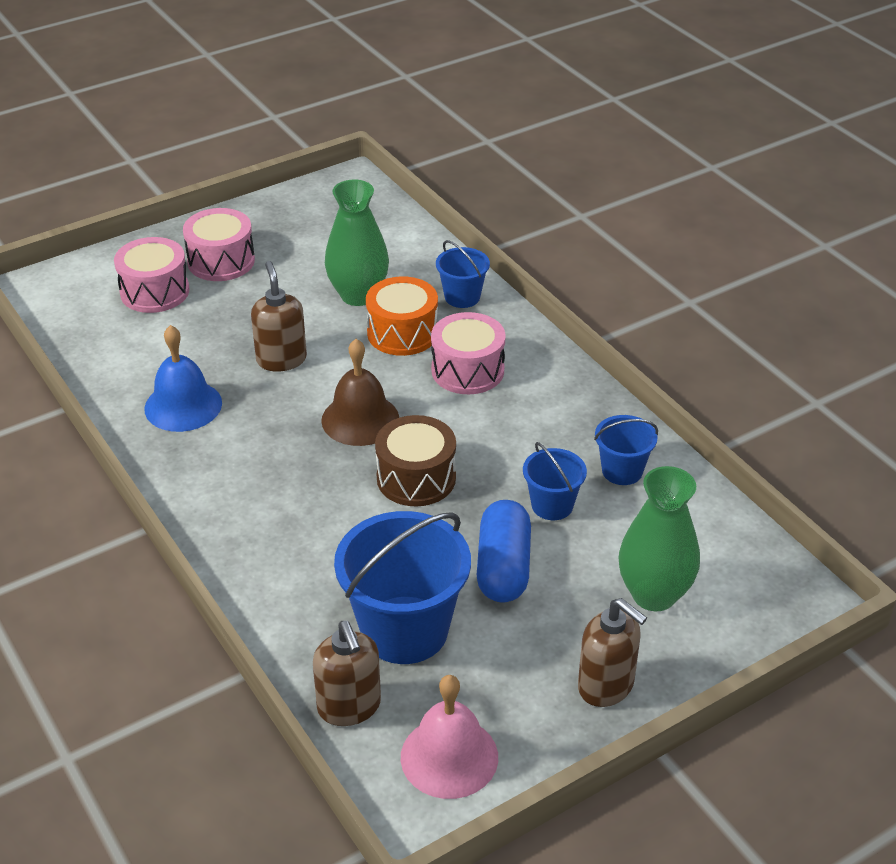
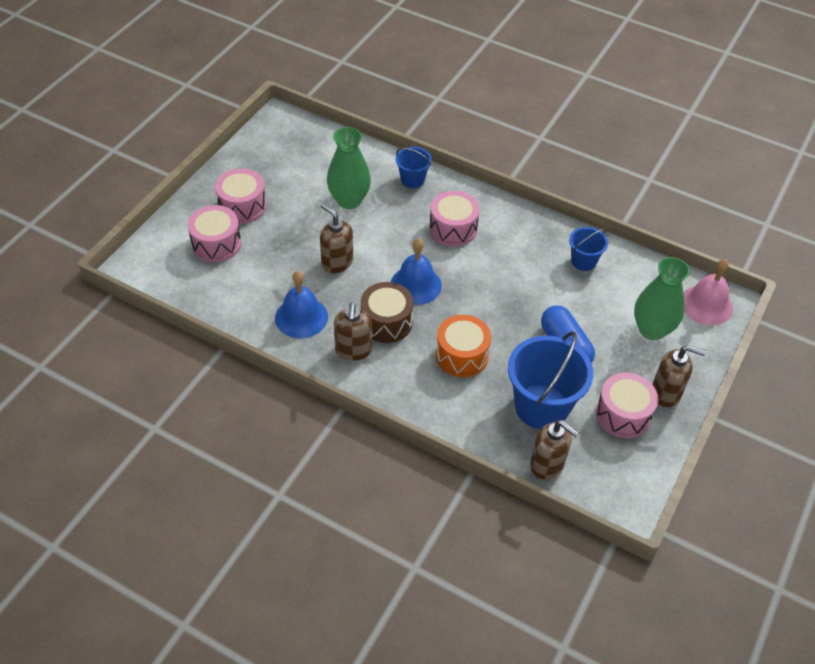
camera: 30 degrees left, 10 degrees up
(213, 466) = (353, 350): none -> brown soap dispenser
(360, 419) = (416, 285): brown bell -> blue bell
(402, 333) = (396, 217): orange drum -> orange drum (461, 355)
(416, 478) = (477, 310): brown drum -> brown drum (386, 322)
(449, 757) = (619, 469): pink bell -> pink bell (706, 305)
(515, 688) = (623, 414): none -> pink drum
(552, 505) = (562, 297): blue bucket -> none

